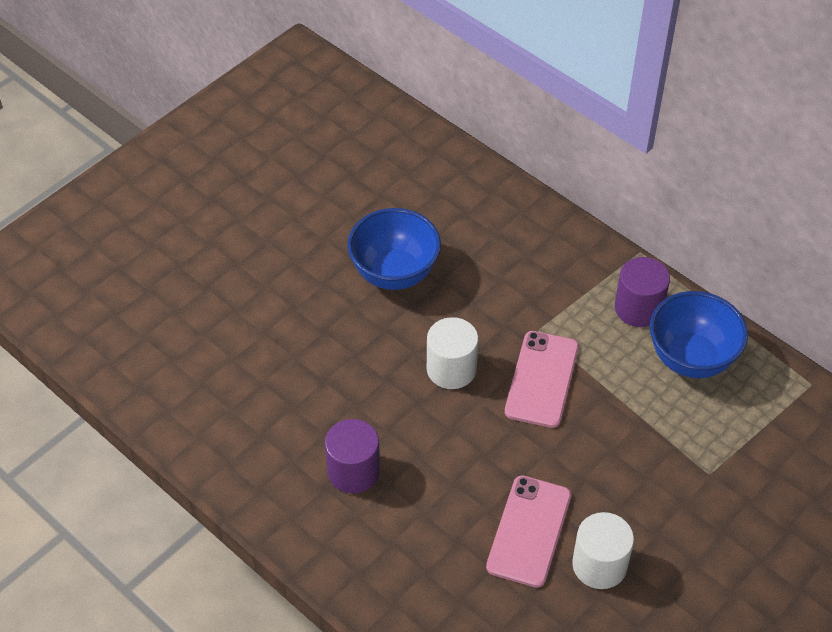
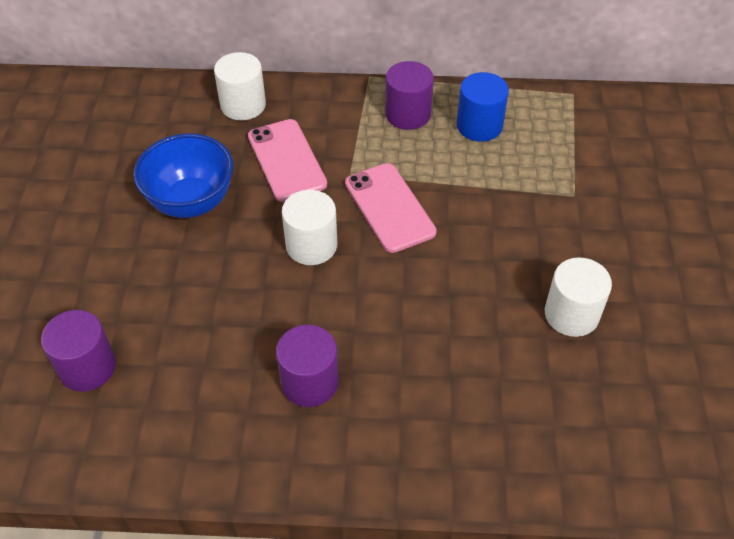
camera: 40 degrees left, 0 degrees up
(218, 353) = (87, 367): none -> purple cylinder
(508, 213) = (243, 105): none -> white cylinder
(529, 531) = (496, 327): pink phone -> pink phone (286, 160)
(691, 358) = (479, 126): blue bowl -> blue cylinder

